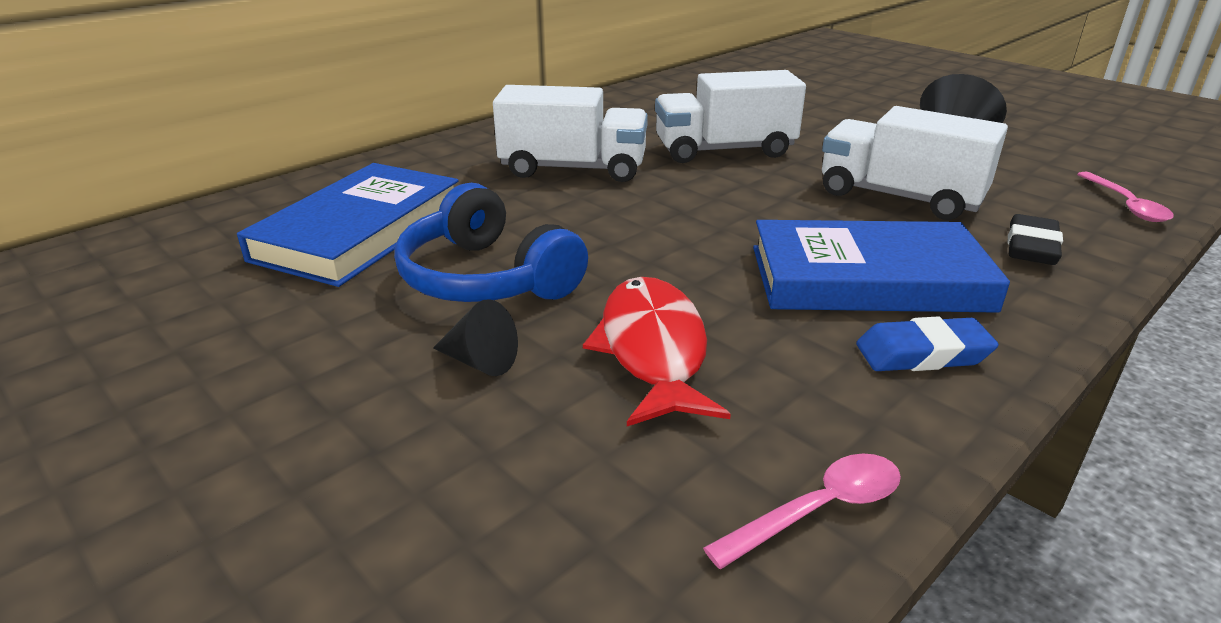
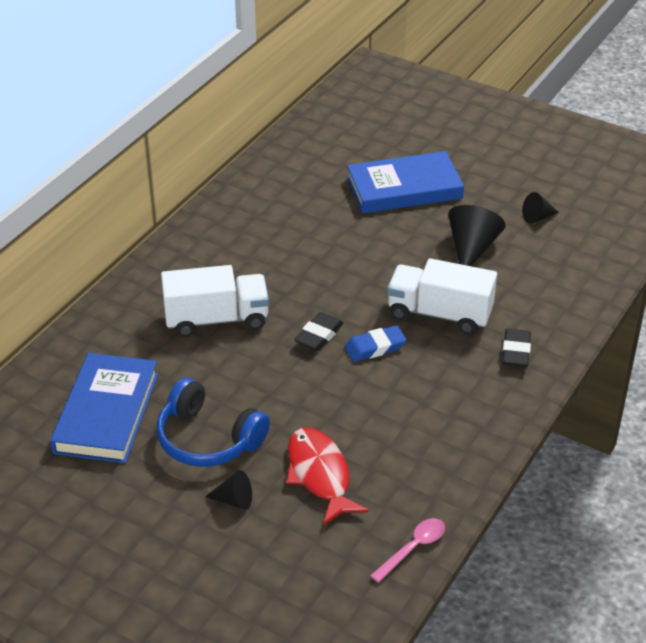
camera: 15 degrees left, 10 degrees up
(710, 197) = (319, 335): none -> black eraser
(724, 150) = (316, 277): white truck -> none
(868, 278) = (424, 397): blue book -> blue book (404, 188)
(922, 354) = (454, 450): blue eraser -> blue eraser (375, 347)
(1044, 135) = (537, 217): none -> black cone
(1126, 205) = (576, 297): pink spoon -> none

